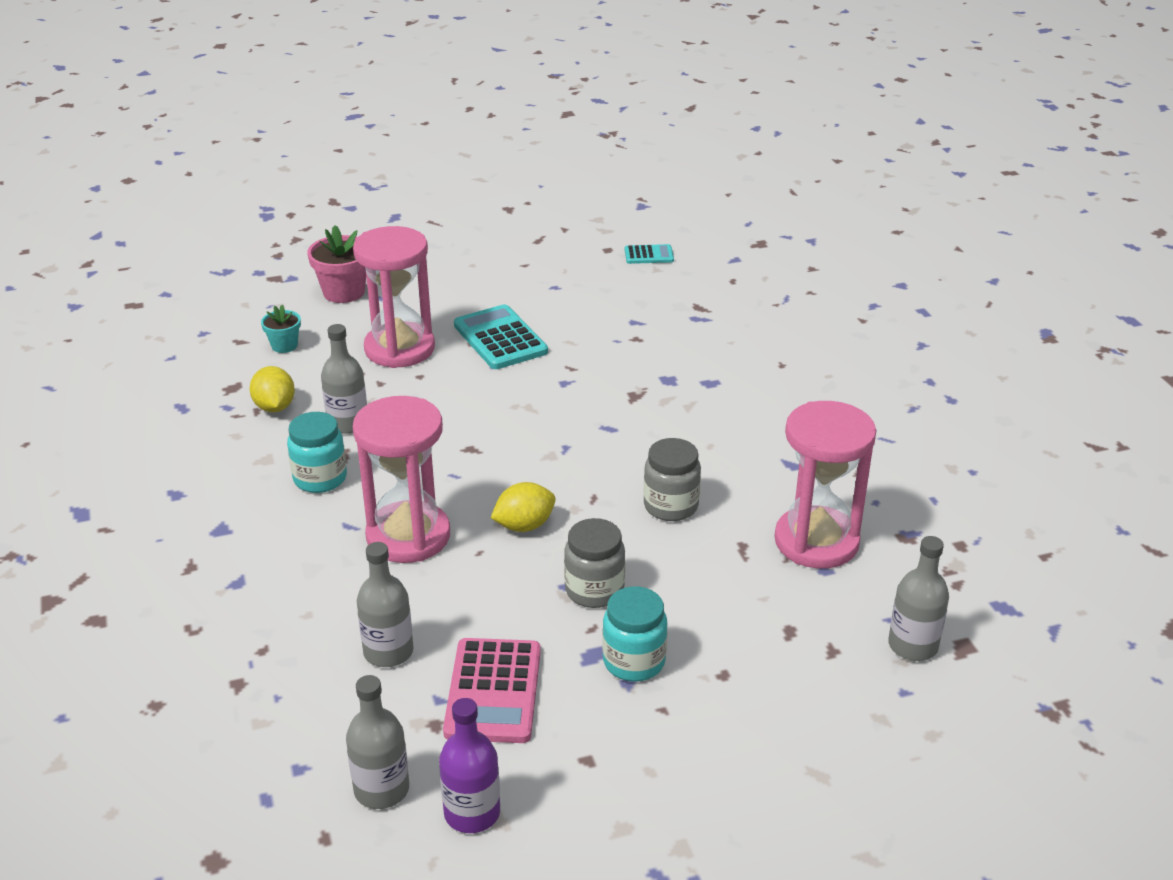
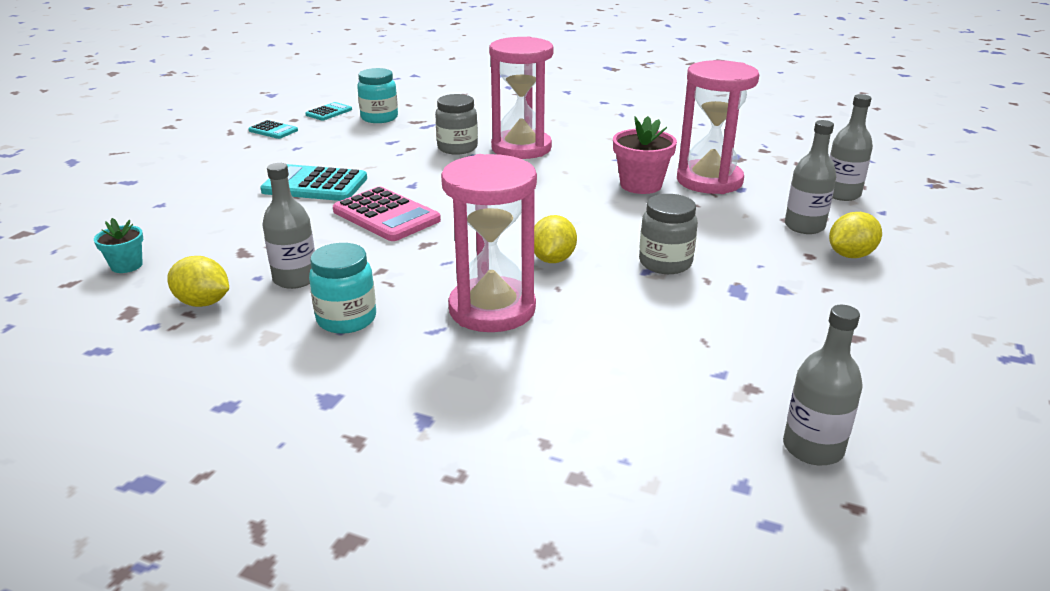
camera: 50 degrees left, 5 degrees down
(344, 292) = (117, 215): pink flower pot -> pink flower pot (641, 185)
(388, 652) = (631, 375): grey bottle -> grey bottle (804, 226)
(399, 349) = (244, 222): pink hourglass -> pink hourglass (521, 148)
(472, 813) = (880, 412): purple bottle -> none
(493, 691) = (737, 346): pink calculator -> pink calculator (386, 216)
(570, 255) = (273, 130): none -> turquoise calculator
(634, 662) = (762, 279): turquoise jar -> turquoise jar (379, 118)
(671, 506) = (609, 205): grey jar -> grey jar (457, 148)
(759, 702) = (850, 255): none -> yellow lemon

